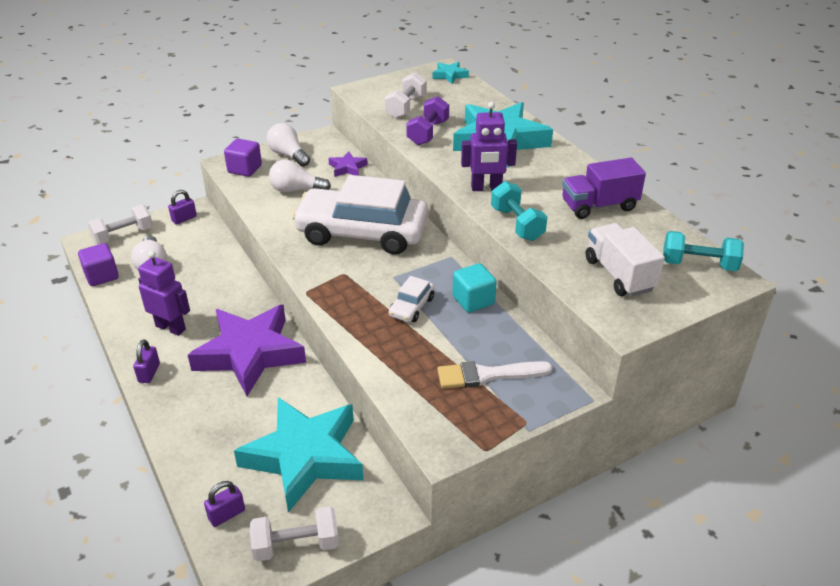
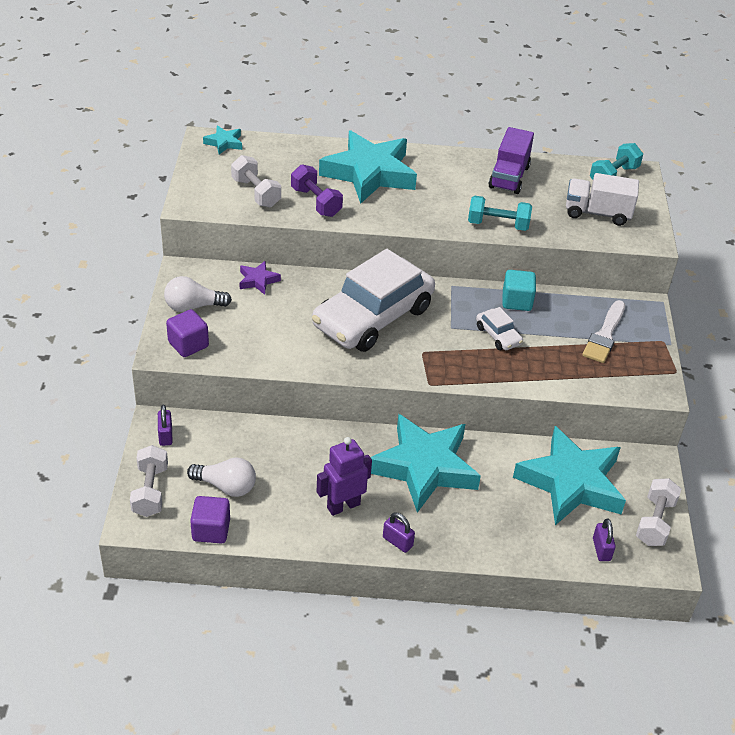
camera: 60 degrees left, 5 degrees up
(249, 354) = (424, 467): purple star -> turquoise star
(296, 190) = (263, 327): white light bulb -> none
(486, 188) = (435, 214): purple robot -> none

